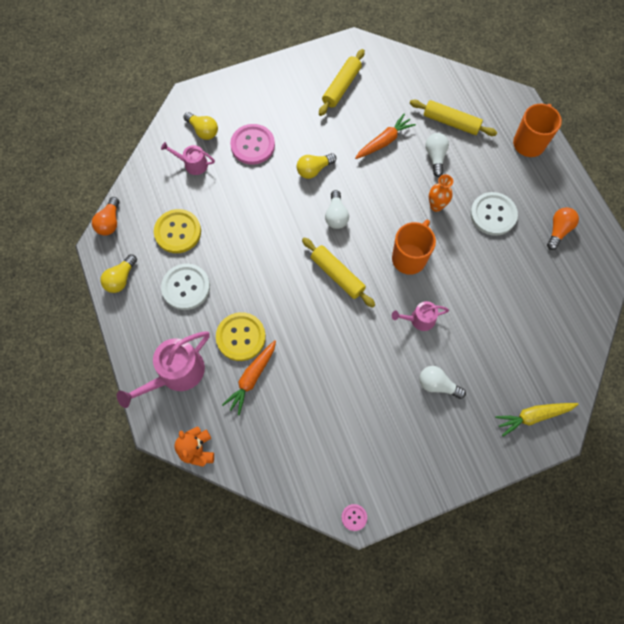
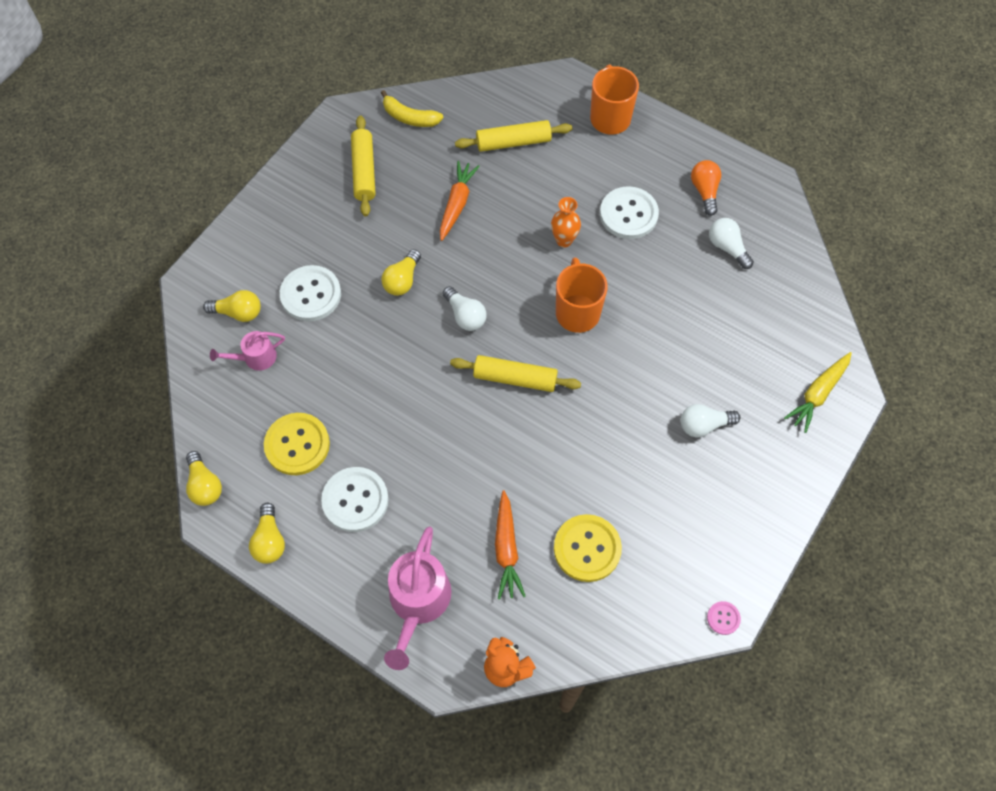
camera: 35 degrees left, 5 degrees down
(110, 222) = (204, 485): orange light bulb -> yellow light bulb
(241, 337) = (460, 513): yellow button -> yellow button (587, 549)
(252, 145) = (311, 294): pink button -> white button
(395, 68) = (410, 117): none -> yellow banana
(419, 319) = (635, 370): pink watering can -> none
(435, 157) = (524, 189): white light bulb -> white light bulb (727, 247)

